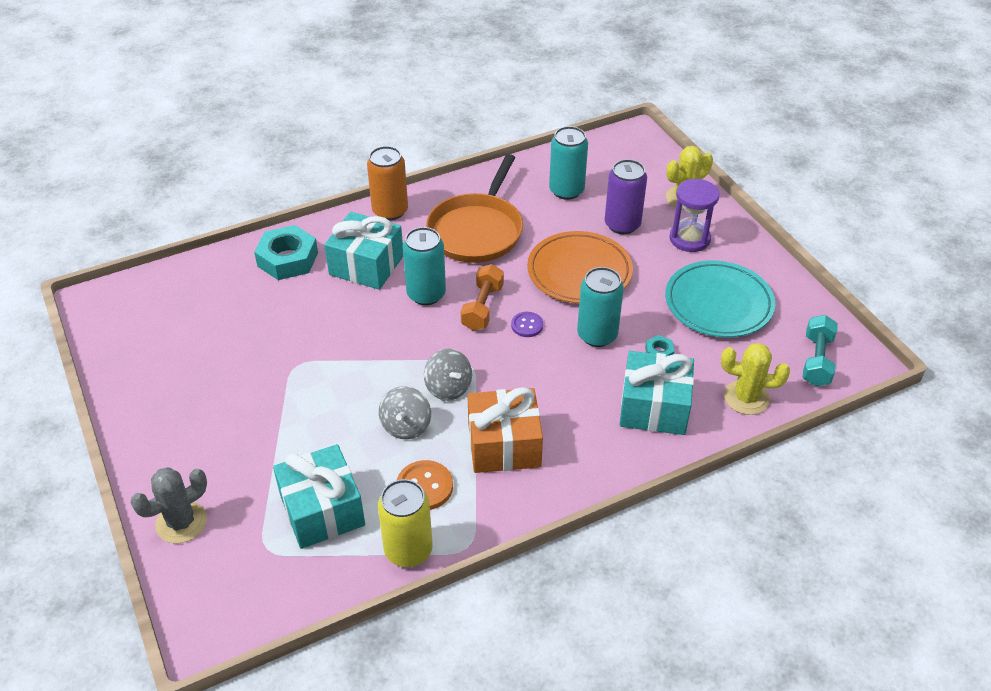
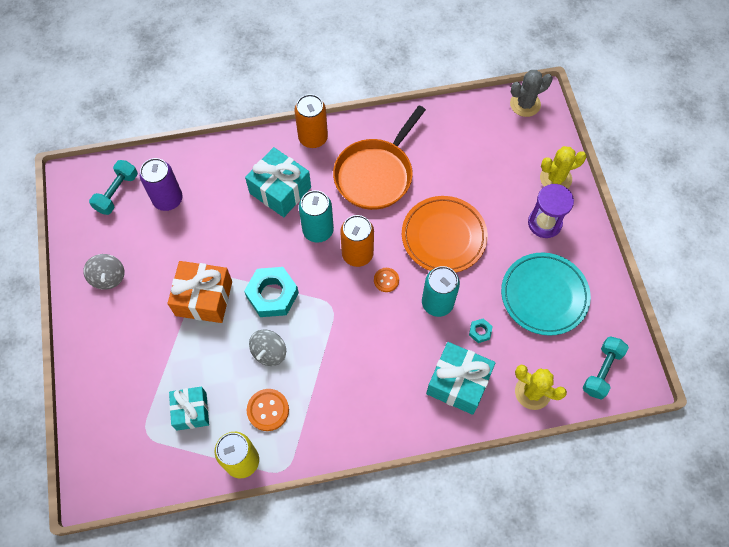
camera: 15 degrees right, 20 degrees up
(158, 305) = (117, 193): none -> turquoise dumbbell
(181, 522) = (94, 396): grey cactus -> grey cactus (525, 104)
(288, 259) = (222, 170): turquoise nut -> turquoise nut (272, 295)
(322, 510) = (191, 411): turquoise gift -> turquoise gift, size x0.67
(448, 388) = (309, 325): grey spinning top -> grey spinning top (108, 277)
(482, 307) = (357, 254): orange dumbbell -> orange can
(504, 445) = (335, 388): orange gift -> orange gift (204, 298)
(527, 325) = (386, 280): purple button -> orange button
(566, 190) = (460, 148): turquoise can -> none
(622, 225) = (494, 195): purple can -> purple can (168, 199)

